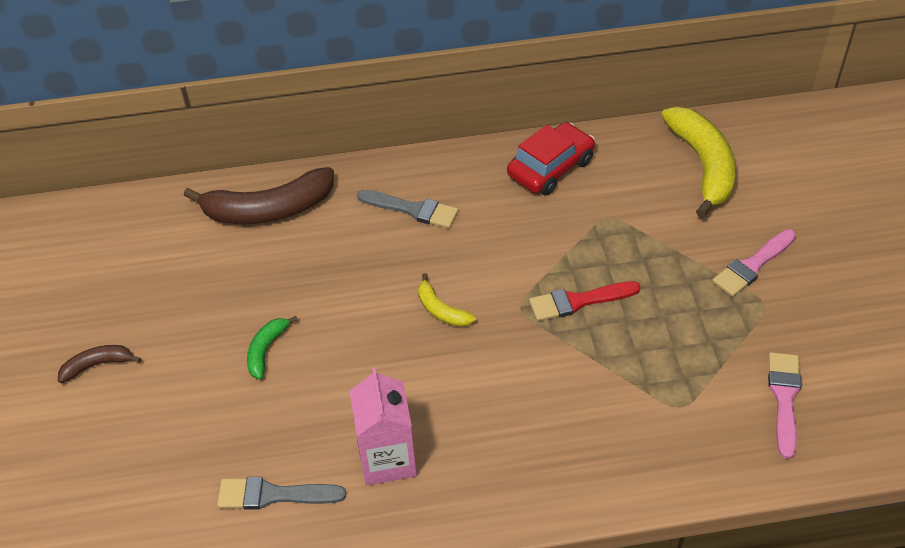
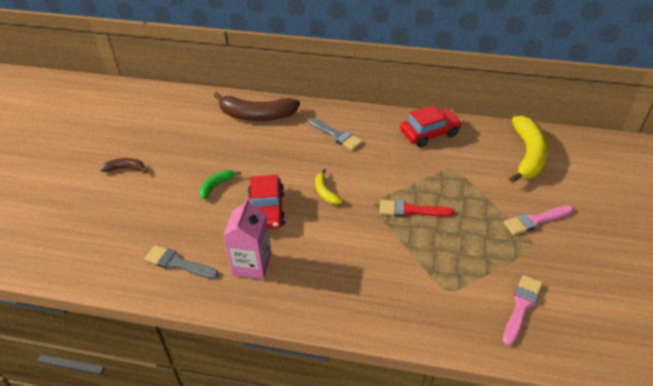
camera: 20 degrees right, 5 degrees down
(366, 366) = (266, 210): none -> red car

